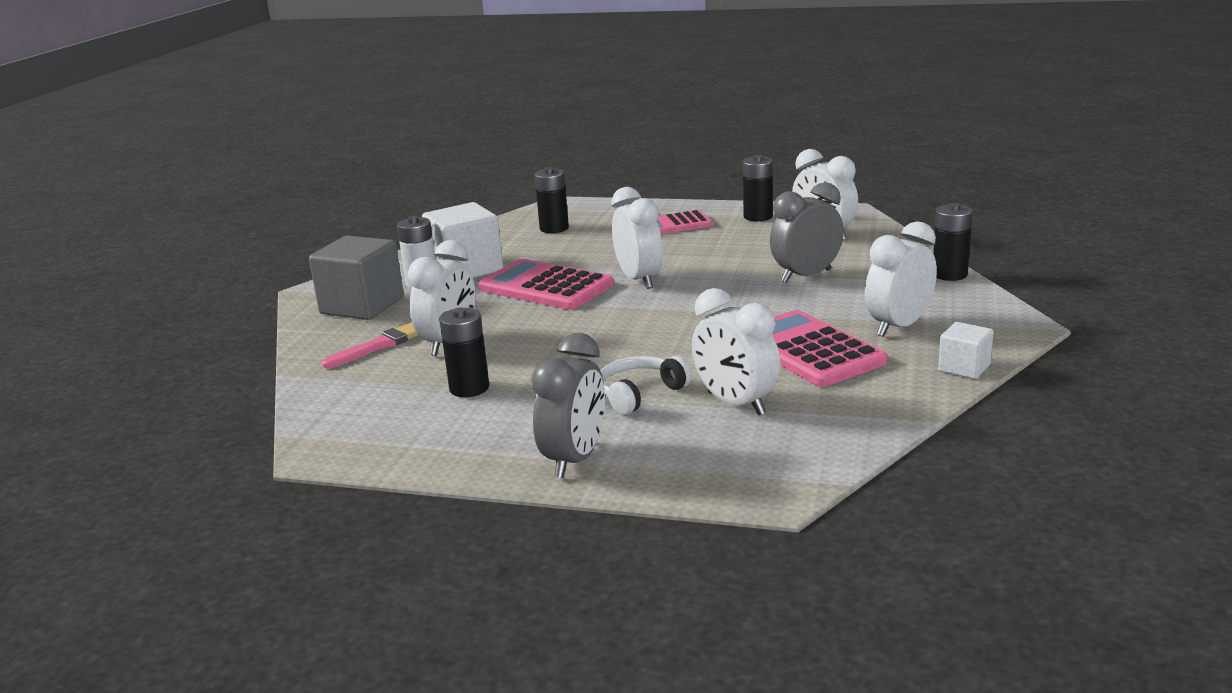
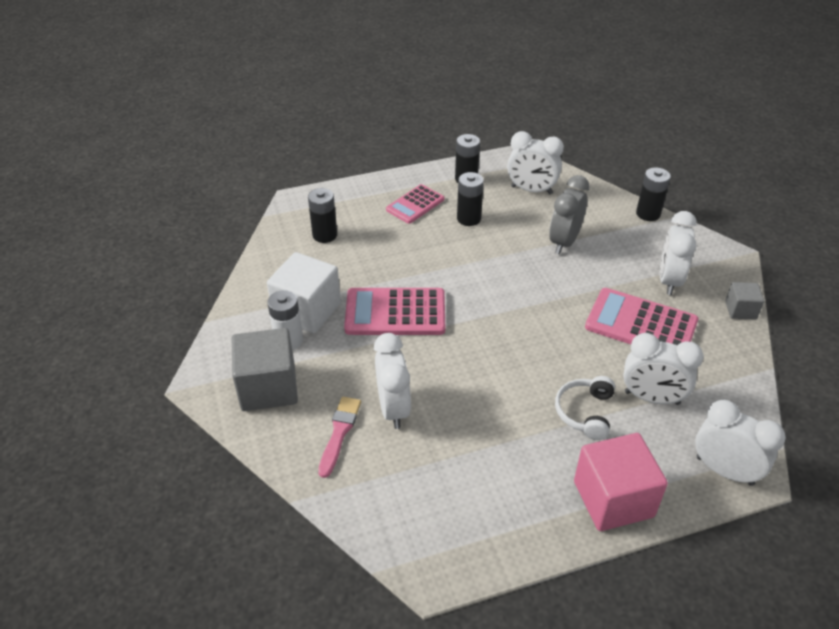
camera: 35 degrees left, 20 degrees up
(469, 388) = (464, 454): black battery -> black battery (469, 218)
(575, 459) = (613, 499): grey clock -> pink cube
(639, 280) = (456, 282): white clock -> white clock (724, 470)
(964, 368) = (740, 310): white cube -> grey cube

